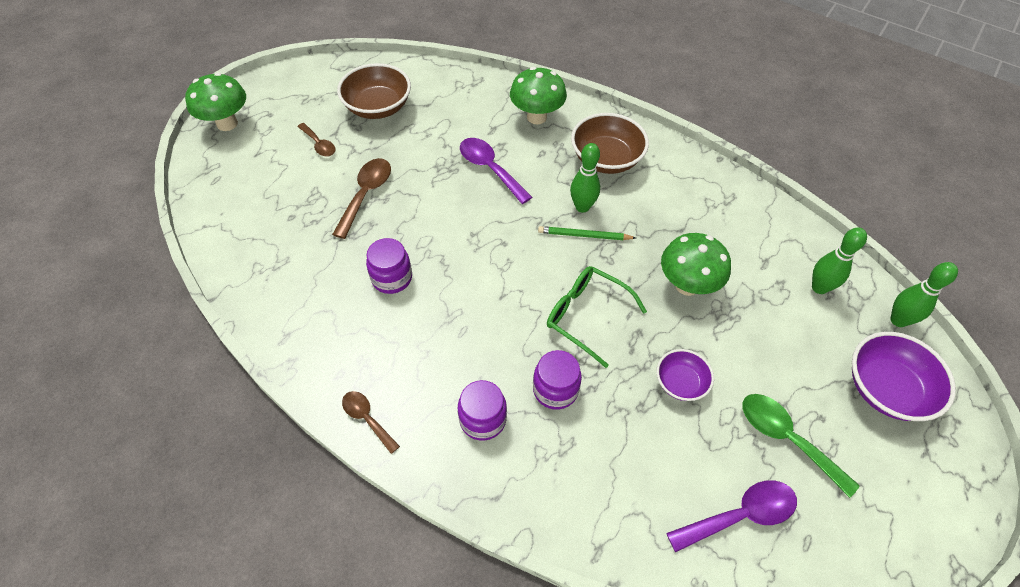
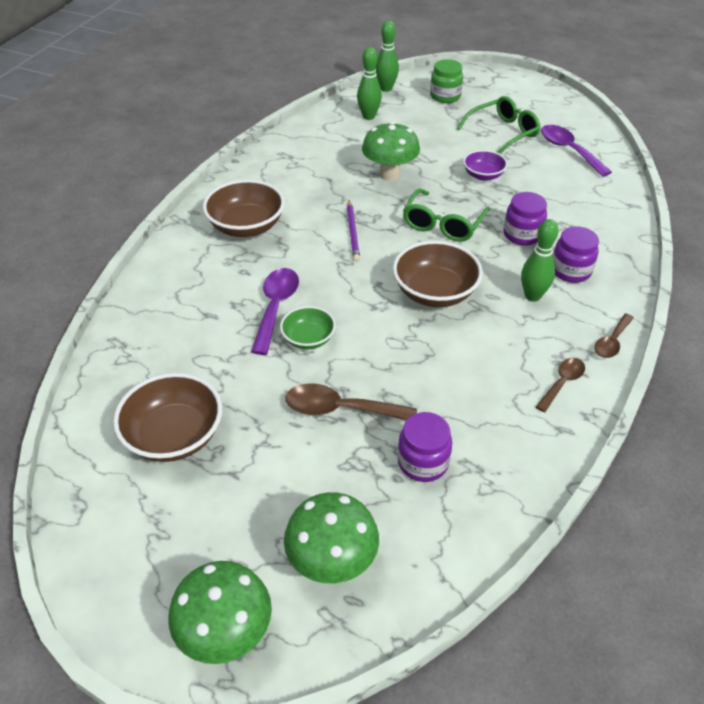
camera: 100 degrees left, 10 degrees down
(319, 144) = (259, 486): brown spoon -> brown spoon (562, 383)
(392, 278) = (453, 358): purple jar -> purple jar (423, 462)
(447, 185) = (308, 339): none -> green bowl
(480, 284) = (435, 292): none -> brown bowl
(490, 169) = (276, 307): purple spoon -> purple spoon turned 150 degrees clockwise
(536, 117) = (185, 281): green mushroom -> green mushroom (332, 562)
(582, 207) = (316, 236): green bowling pin -> green bowling pin (532, 296)
(584, 235) = (353, 232): green pencil -> purple pencil
(787, 439) = (503, 133): green spoon -> green glasses
(886, 389) = (445, 96): purple bowl -> green jar

